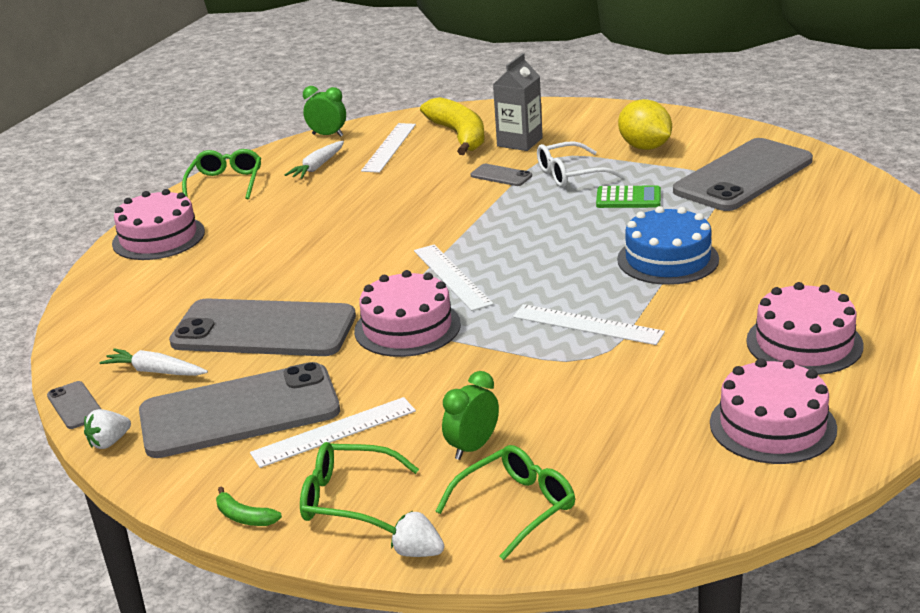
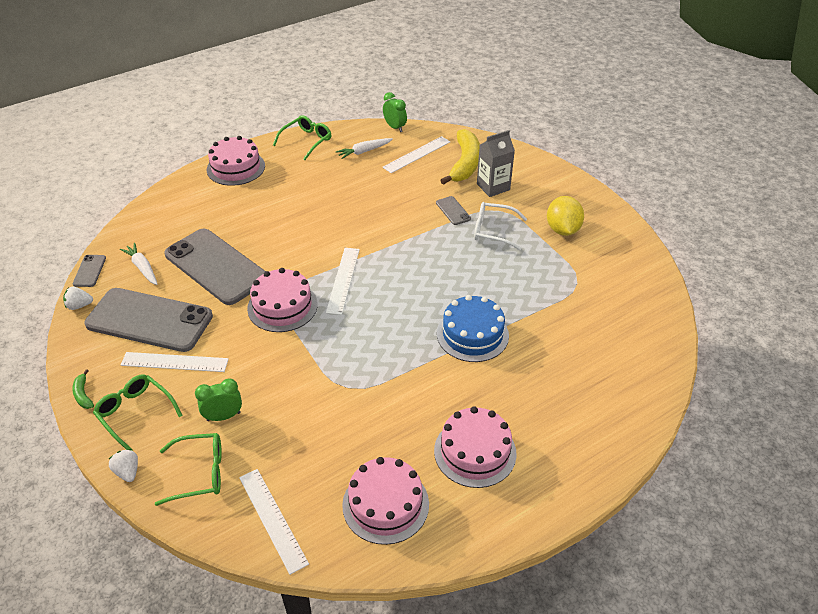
camera: 30 degrees right, 15 degrees up
(587, 324) = (373, 361): white ruler -> white ruler (272, 519)
(628, 198) = (505, 270): green calculator -> none
(743, 176) = (596, 288): grey phone -> none

